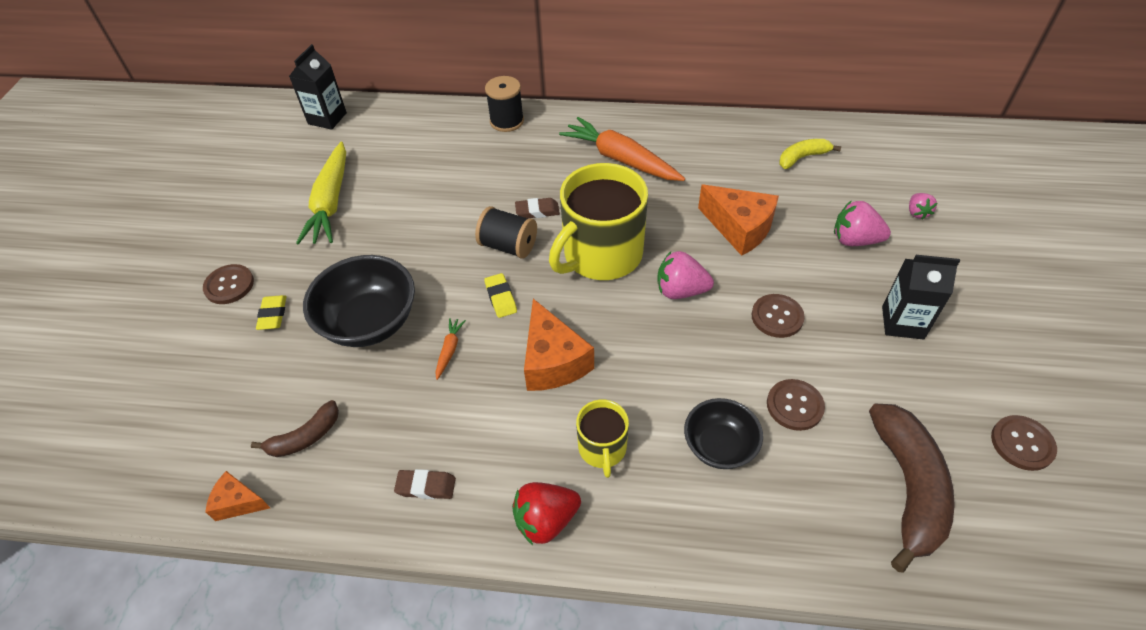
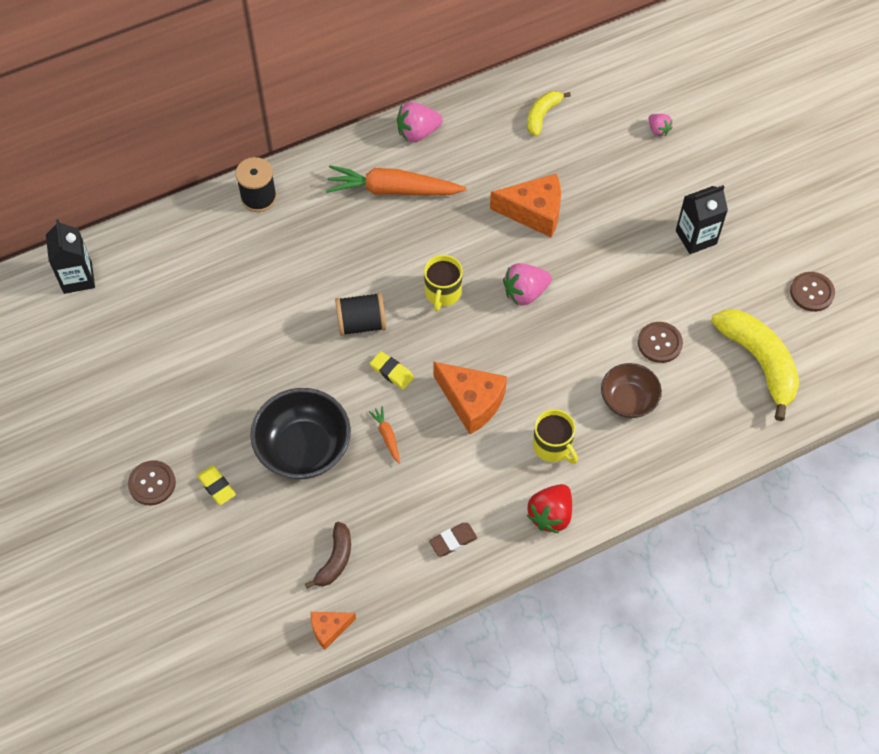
camera: 35 degrees left, 10 degrees up
(331, 202) = (167, 362): yellow carrot -> none
(537, 211) = (360, 278): brown eraser -> none
(601, 255) = (442, 292): yellow mug -> yellow mug, size x0.51
(719, 446) = (628, 400): black bowl -> brown bowl
(777, 317) = (608, 278): brown button -> none
(854, 240) = (626, 180): pink strawberry -> pink strawberry (417, 132)
(908, 487) = (759, 362): brown banana -> yellow banana

